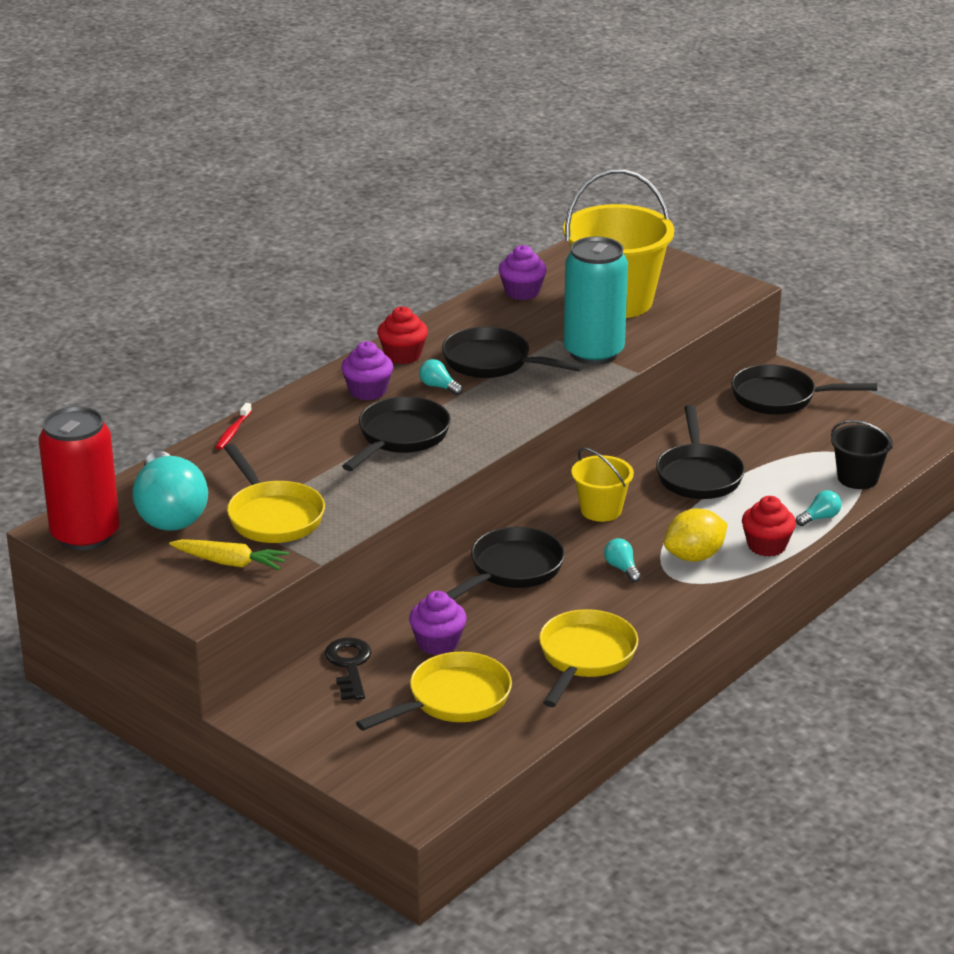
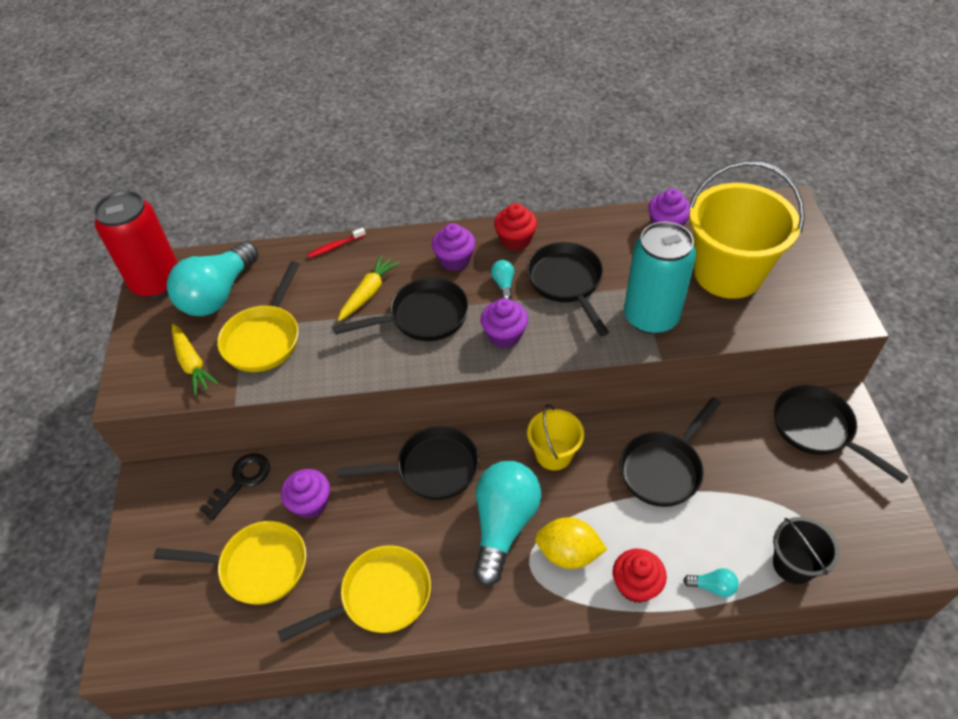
camera: 45 degrees right, 20 degrees up
(322, 445) = (368, 293): none -> yellow carrot
(490, 416) = (504, 335): none -> purple cupcake
(622, 568) = (503, 525): turquoise light bulb -> turquoise light bulb, size x2.48

